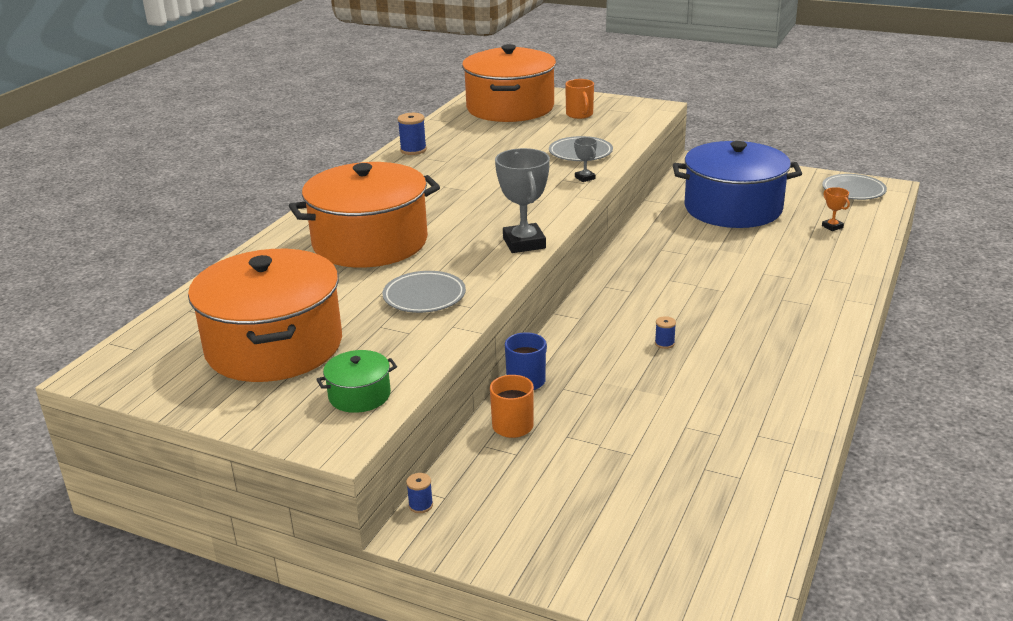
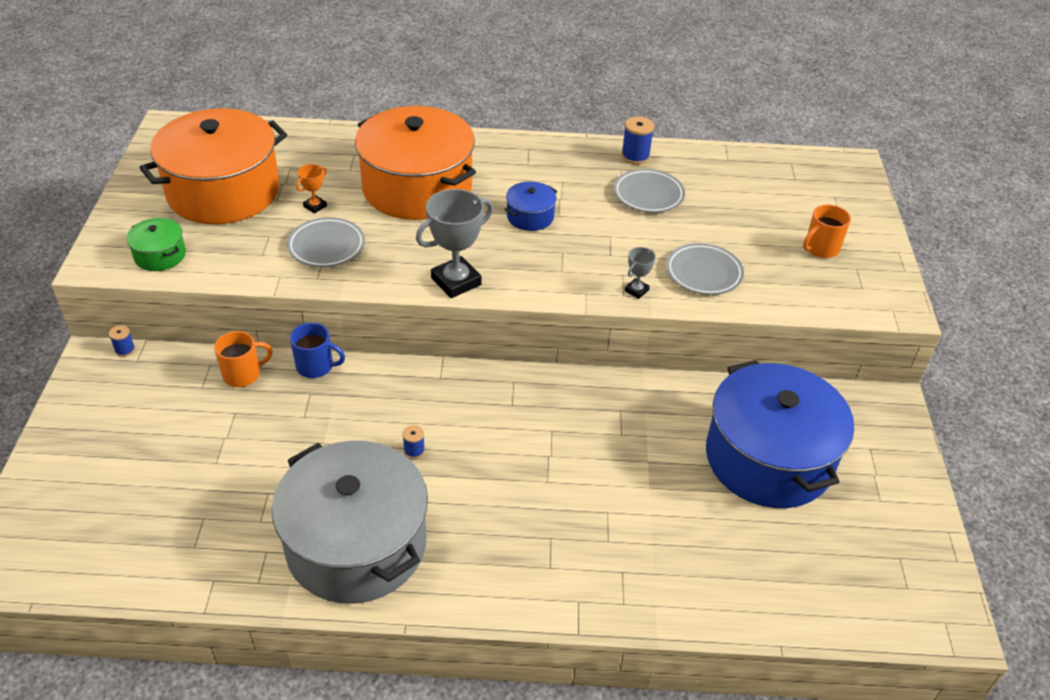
camera: 65 degrees right, 15 degrees up
(459, 201) = (530, 216): none -> blue pot
(510, 108) = (800, 191): orange pot -> none
(763, 386) = (356, 544): none -> grey pot
(832, 227) = (776, 569): orange trophy -> orange trophy (315, 206)
(853, 191) = (911, 584): grey plate -> grey plate (648, 195)

